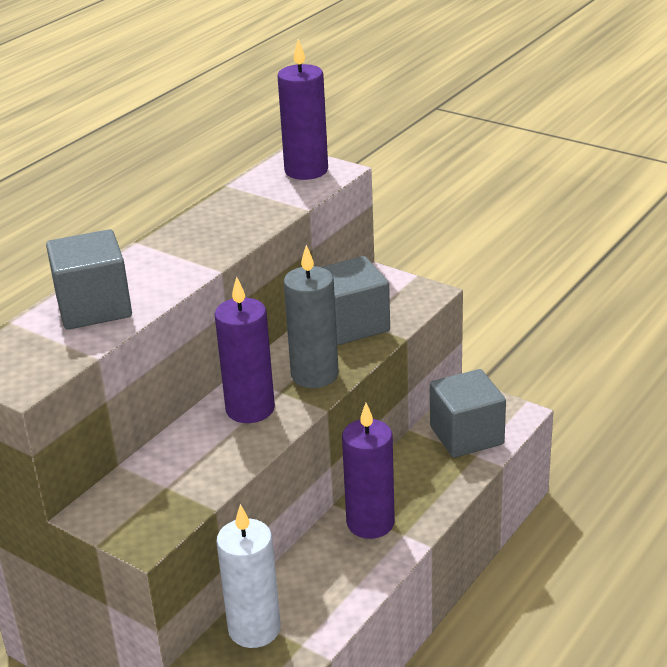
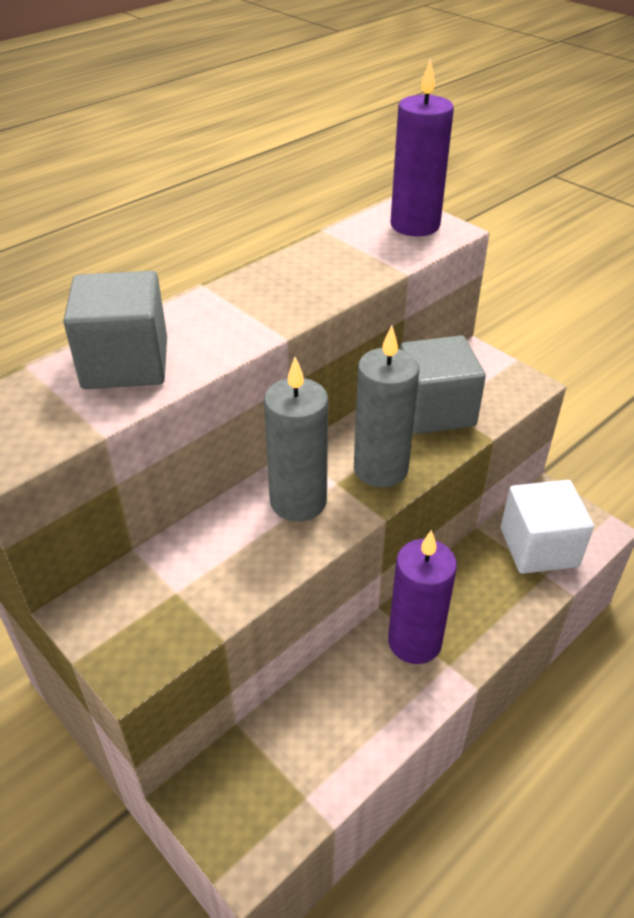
camera: 10 degrees right, 10 degrees up
(250, 409) = (298, 501): purple candle -> grey candle
(254, 629) = (257, 762): white candle -> none
(466, 435) = (538, 547): grey cube -> white cube

